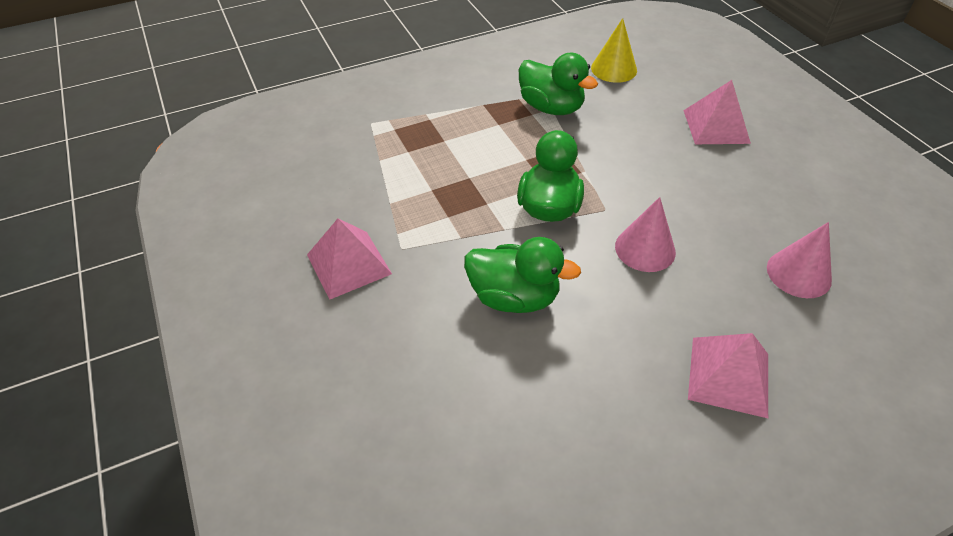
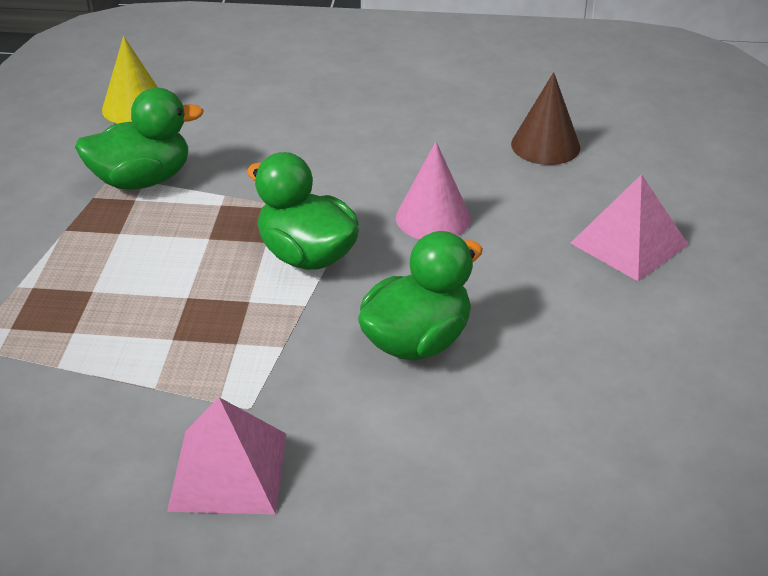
camera: 60 degrees left, 10 degrees down
(716, 126) = (310, 91): pink pyramid -> none
(798, 273) = (545, 145): pink cone -> brown cone

